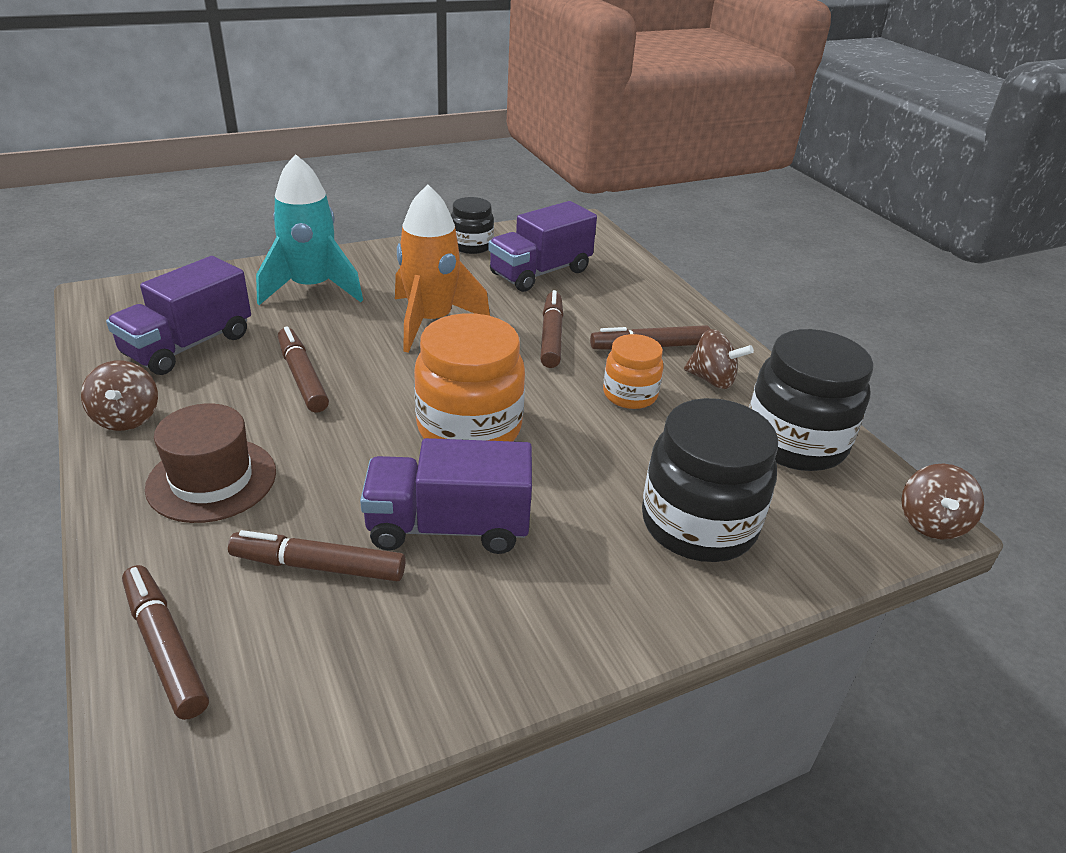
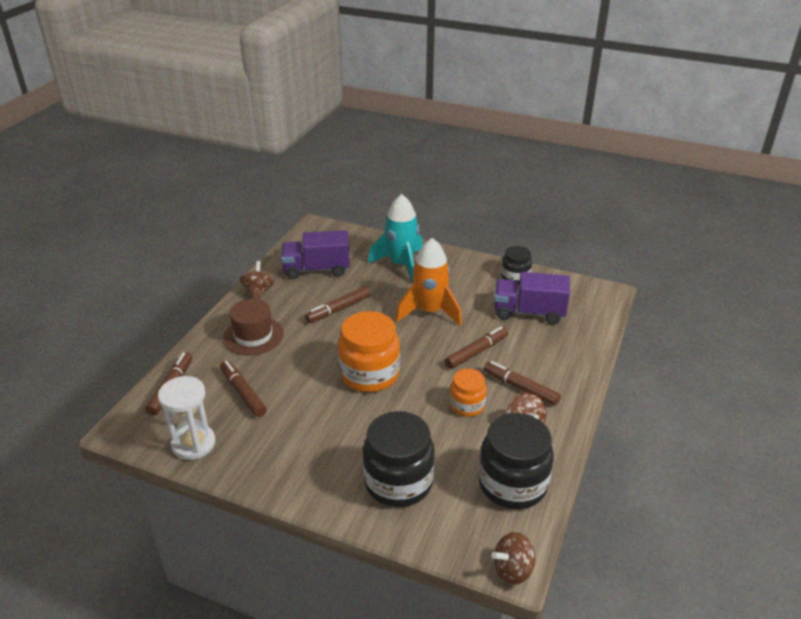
camera: 50 degrees right, 0 degrees up
(127, 418) = (258, 292): brown spinning top -> brown spinning top turned 150 degrees clockwise
(302, 377) = (338, 309): brown marker -> brown marker turned 150 degrees counterclockwise
(348, 699) = (193, 444): none -> white hourglass
(448, 527) = (302, 410): purple truck -> none

